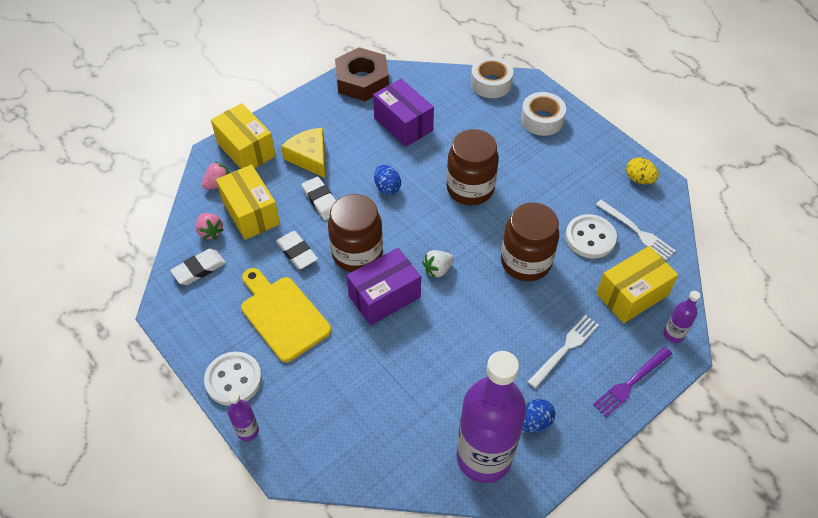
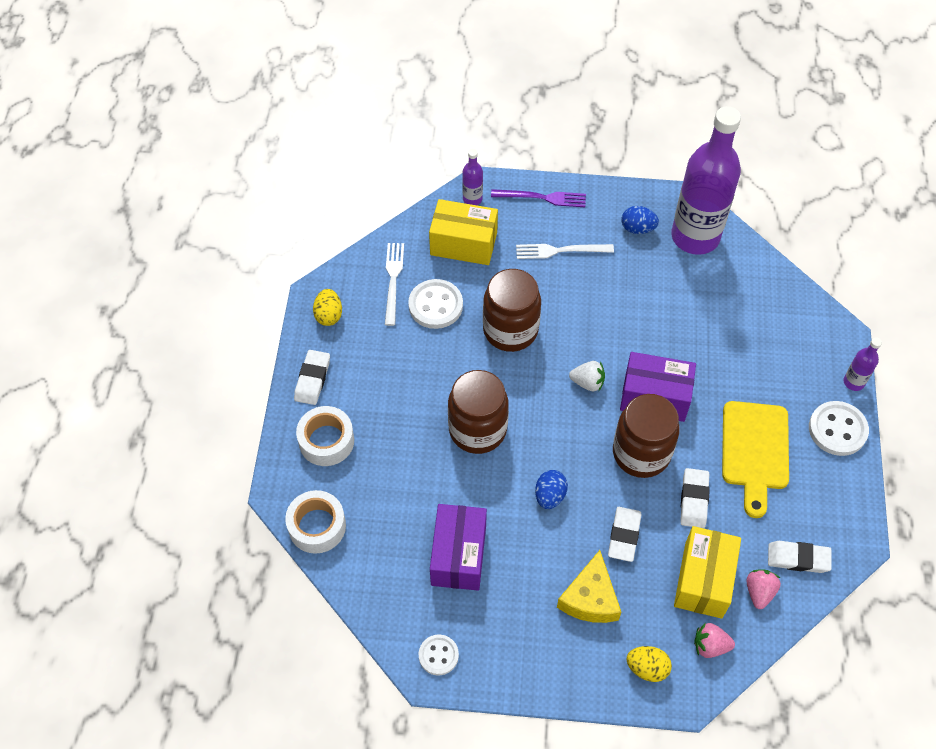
camera: 135 degrees left, 5 degrees up
(246, 150) = (647, 668): yellow box -> yellow egg
(362, 80) = (438, 655): brown nut -> white button
(594, 141) = (312, 379): none -> white eraser

